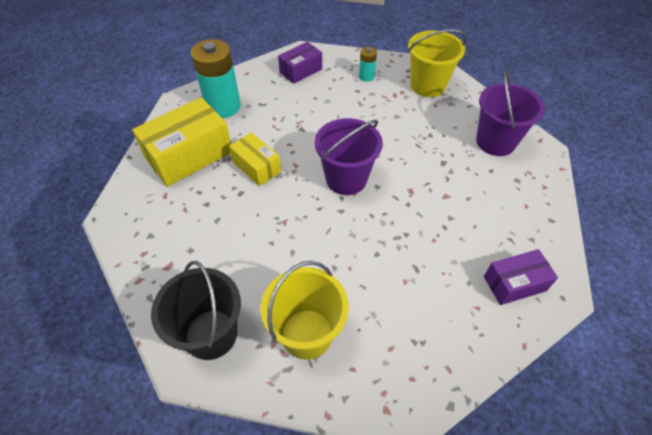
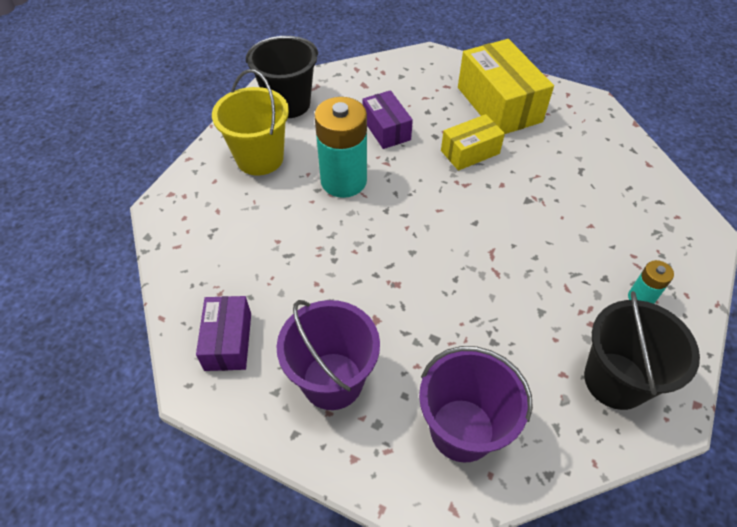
camera: 105 degrees right, 0 degrees up
(223, 106) = (578, 136): turquoise battery -> turquoise battery (343, 181)
(301, 71) = (655, 221): purple box -> purple box (386, 129)
(346, 179) = (432, 225): purple bucket -> purple bucket (332, 380)
(427, 85) = (615, 380): yellow bucket -> black bucket

